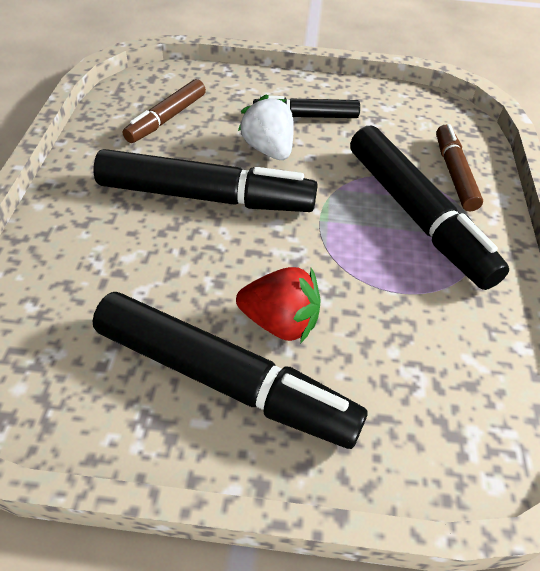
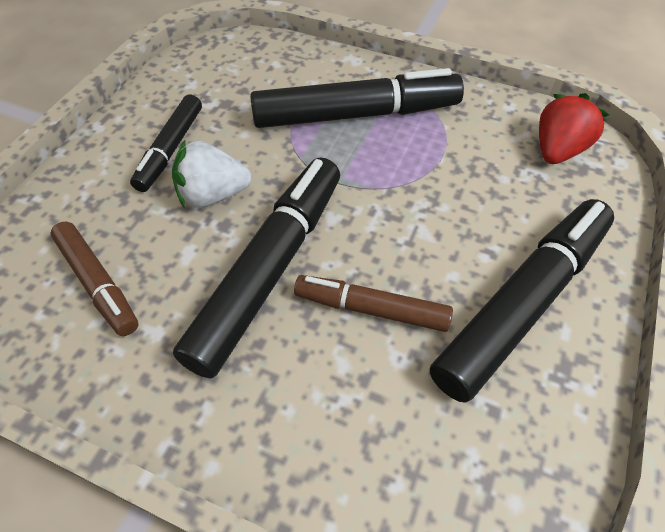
camera: 70 degrees left, 5 degrees up
(280, 322) = (462, 245): red strawberry -> red strawberry (557, 150)
(454, 173) = (311, 74): brown marker -> brown marker (371, 309)

